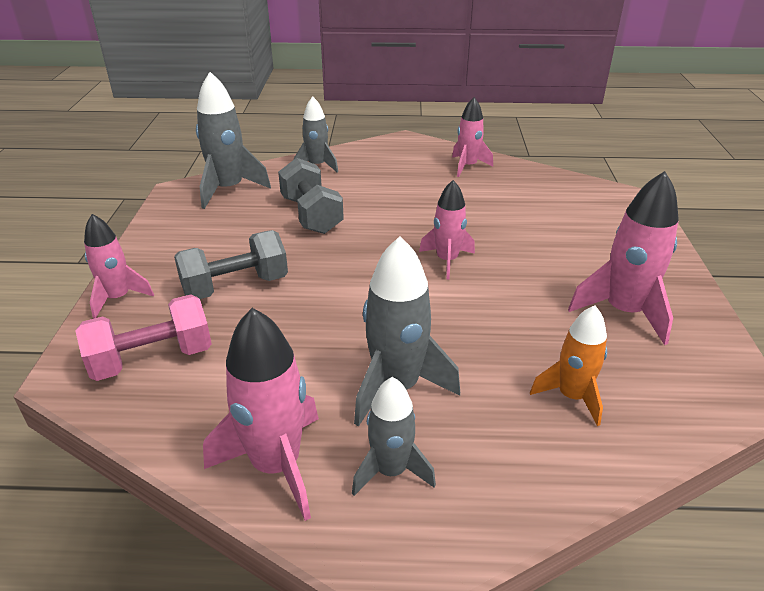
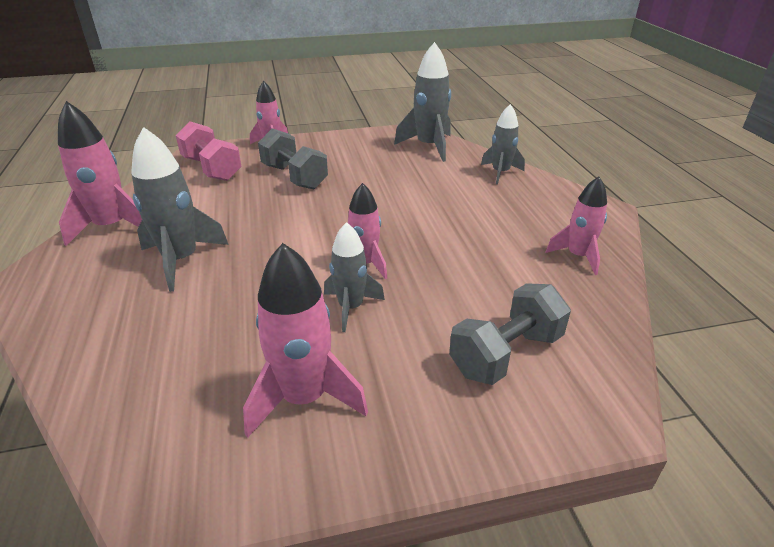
camera: 75 degrees right, 0 degrees up
(311, 215) = (409, 186): grey dumbbell -> grey dumbbell (506, 354)
(390, 471) = (96, 269): grey rocket -> grey rocket (350, 307)
(571, 396) = (162, 357): orange rocket -> none

